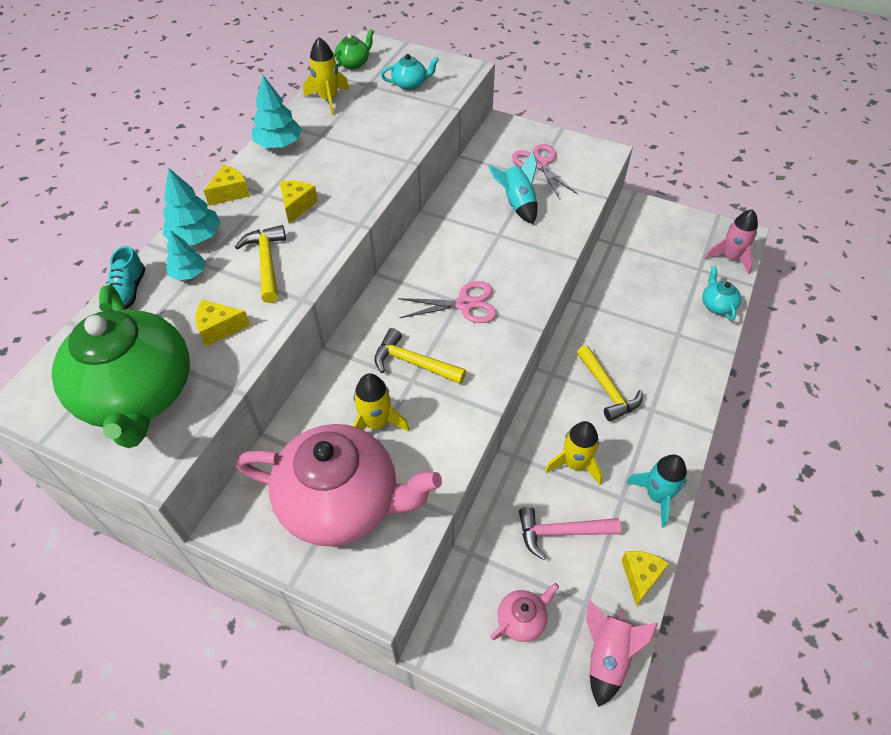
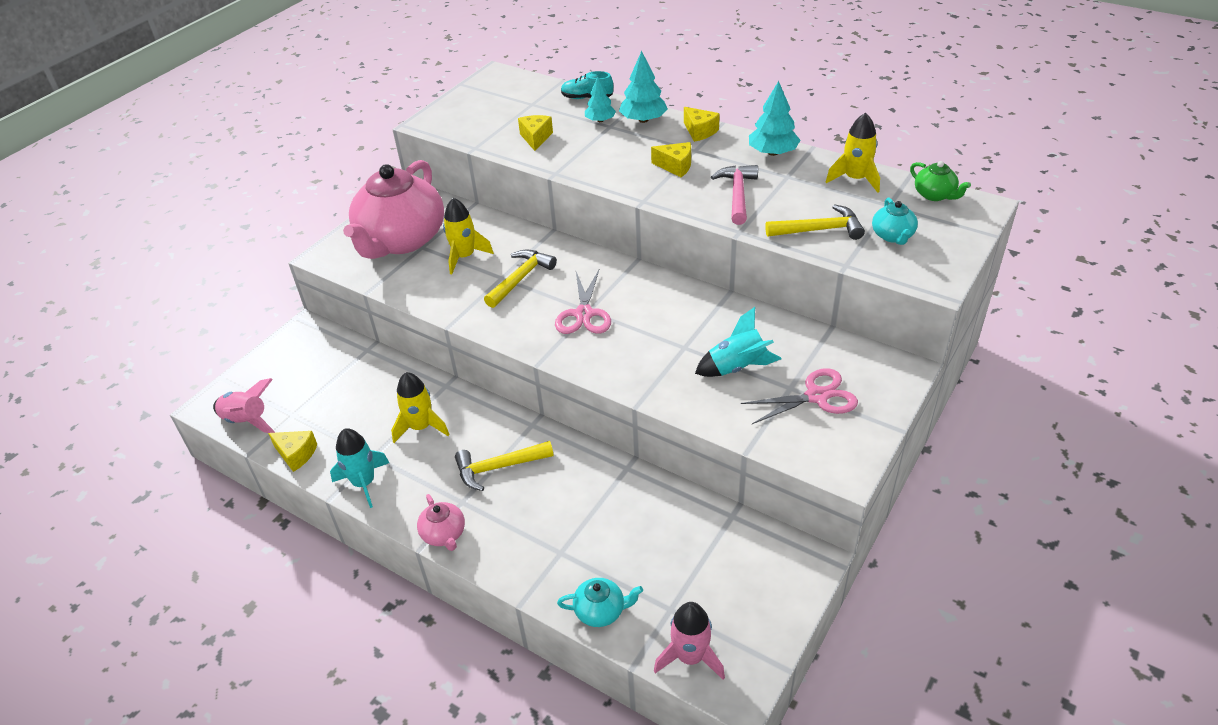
camera: 100 degrees right, 10 degrees down
(138, 394) = (485, 112): green teapot -> none
(267, 262) = (604, 154): yellow hammer -> yellow hammer (820, 230)
(522, 619) = (300, 374): pink teapot -> pink teapot (444, 534)
(560, 532) = (359, 407): pink hammer -> pink hammer (737, 194)

